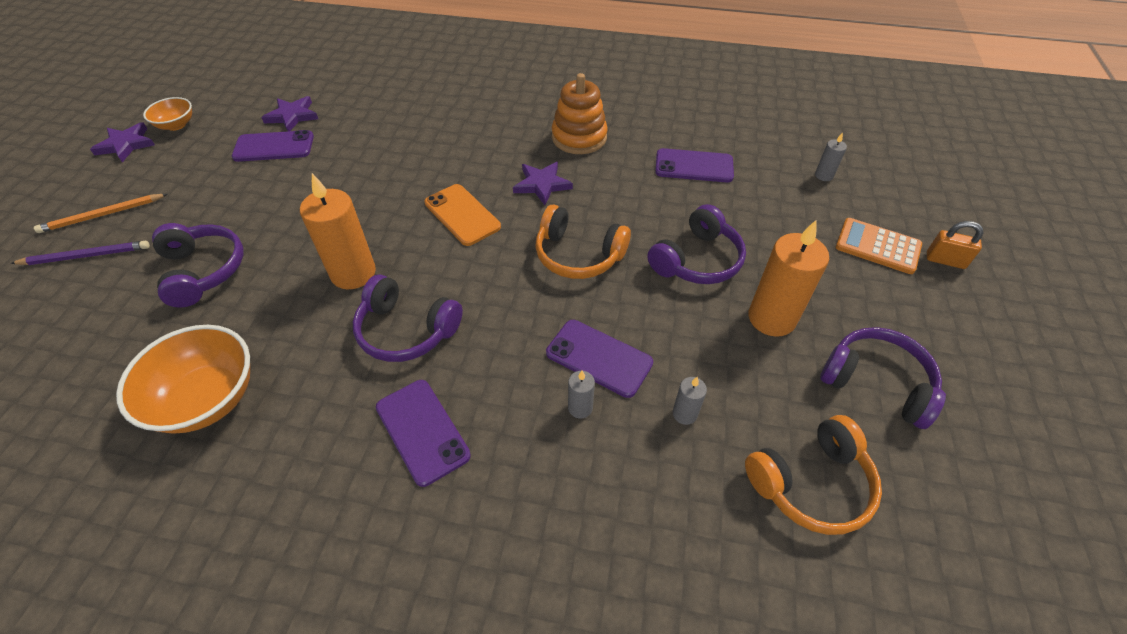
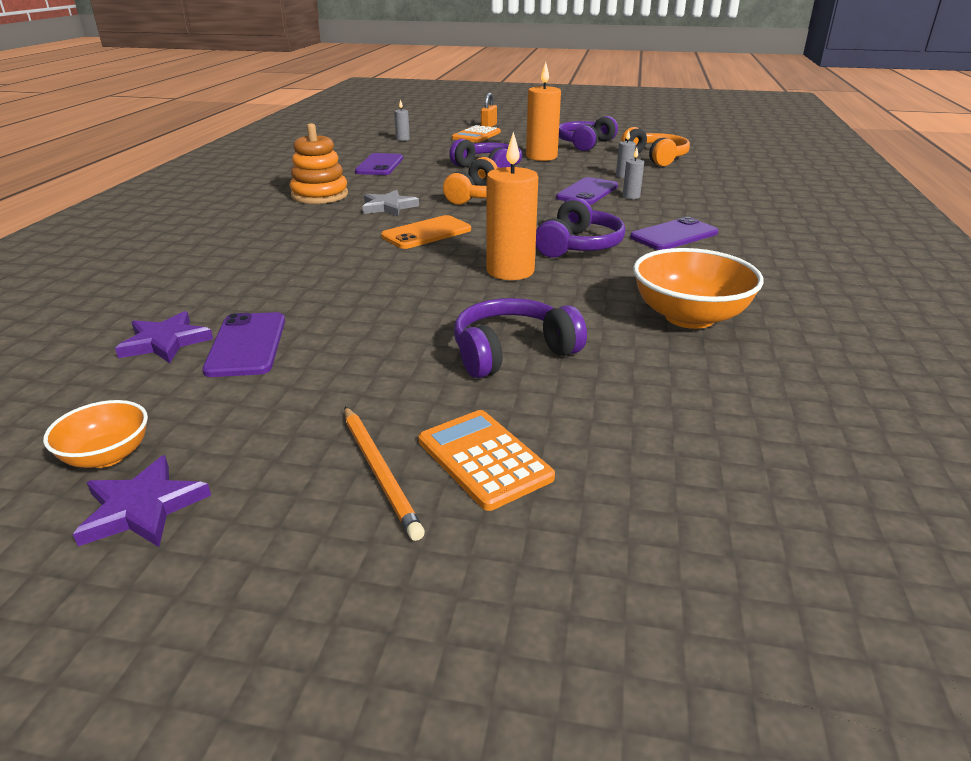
camera: 90 degrees left, 20 degrees down
(86, 256) = (484, 459): purple pencil -> orange calculator
(542, 185) = (388, 207): purple star -> grey star

